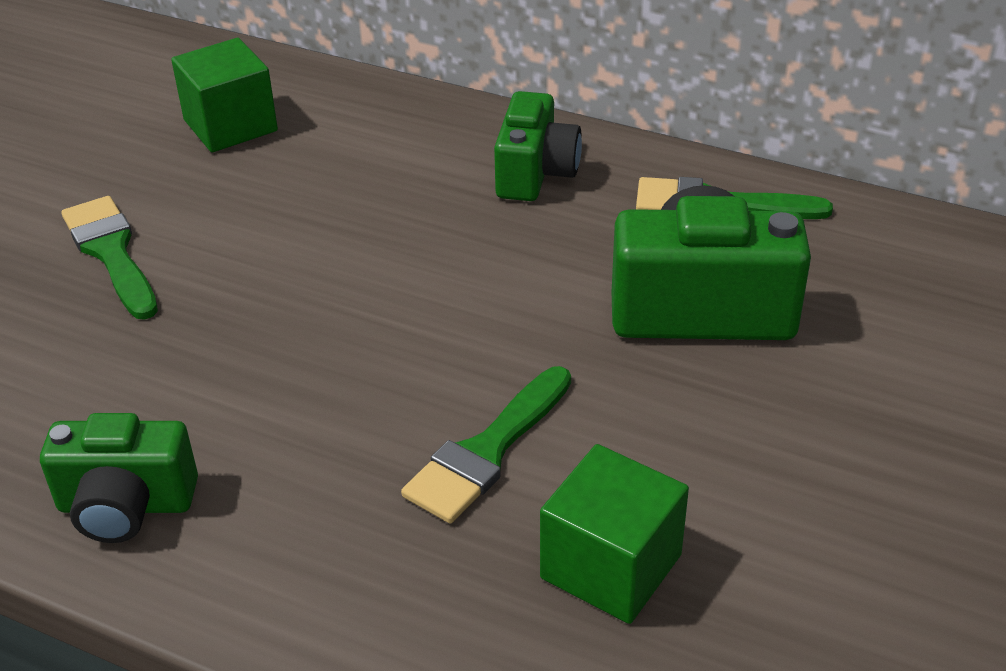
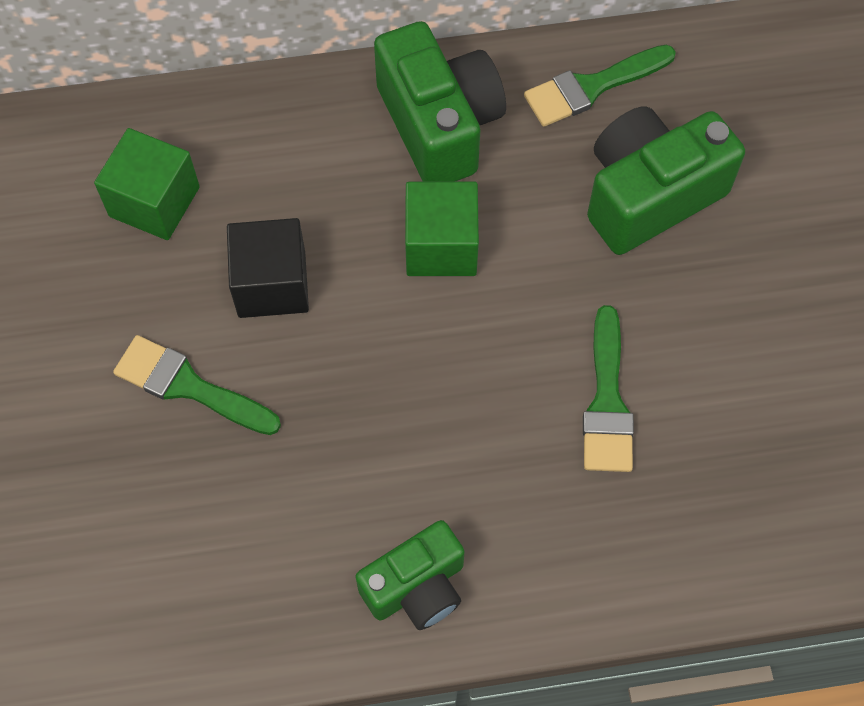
camera: 35 degrees left, 25 degrees up
(262, 216) = (272, 284): none -> black cube
(535, 173) = (439, 125): green camera -> green camera, size x1.54
(611, 566) = (744, 442): green cube -> green cube (441, 245)

